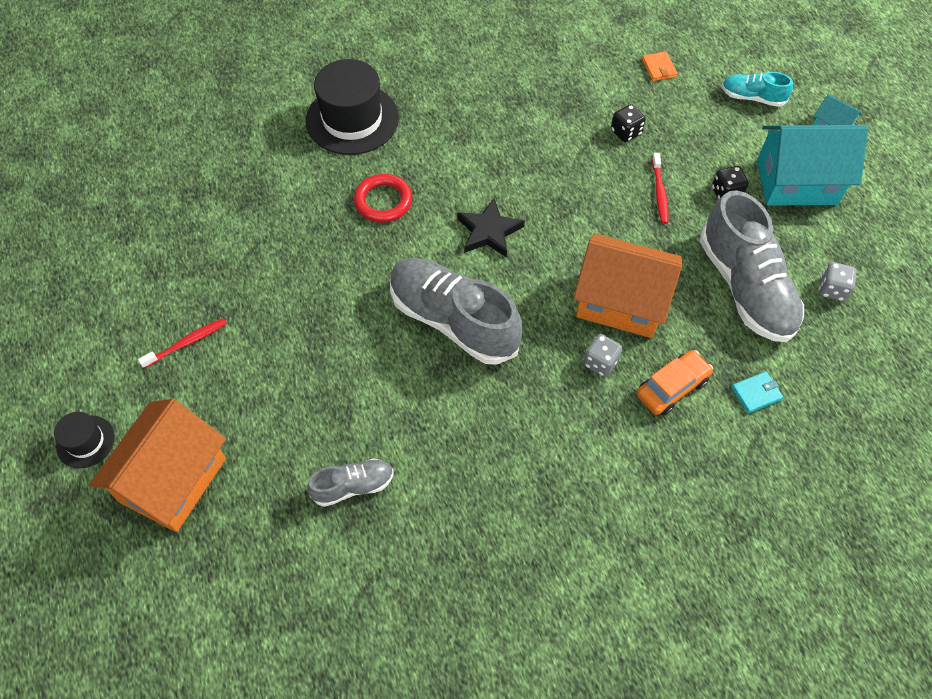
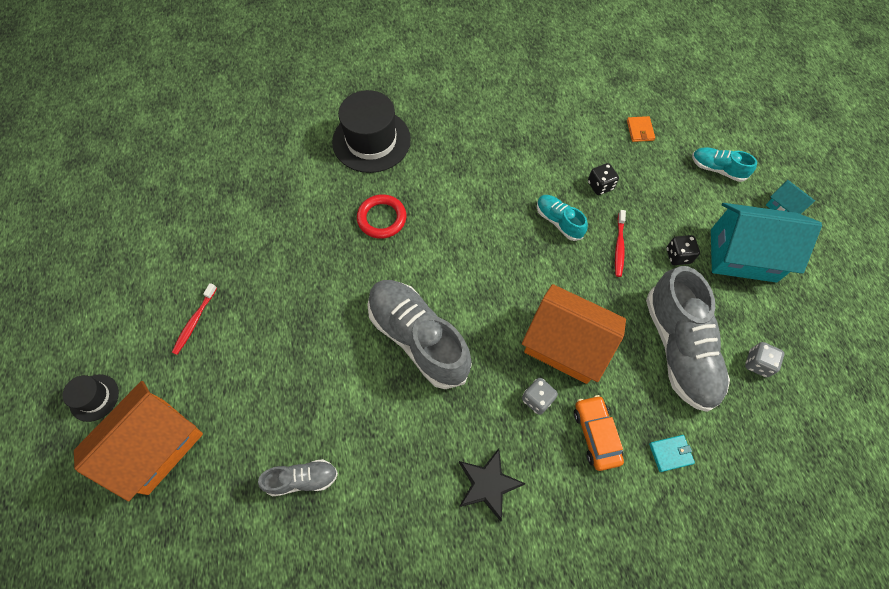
camera: 10 degrees right, 5 degrees up
(187, 343) = (194, 322): red toothbrush -> red toothbrush turned 135 degrees clockwise
(489, 231) = (465, 260): black star -> black star (488, 484)
(587, 176) = (558, 221): none -> turquoise shoe
(672, 387) = (596, 434): orange car -> orange car turned 75 degrees counterclockwise

